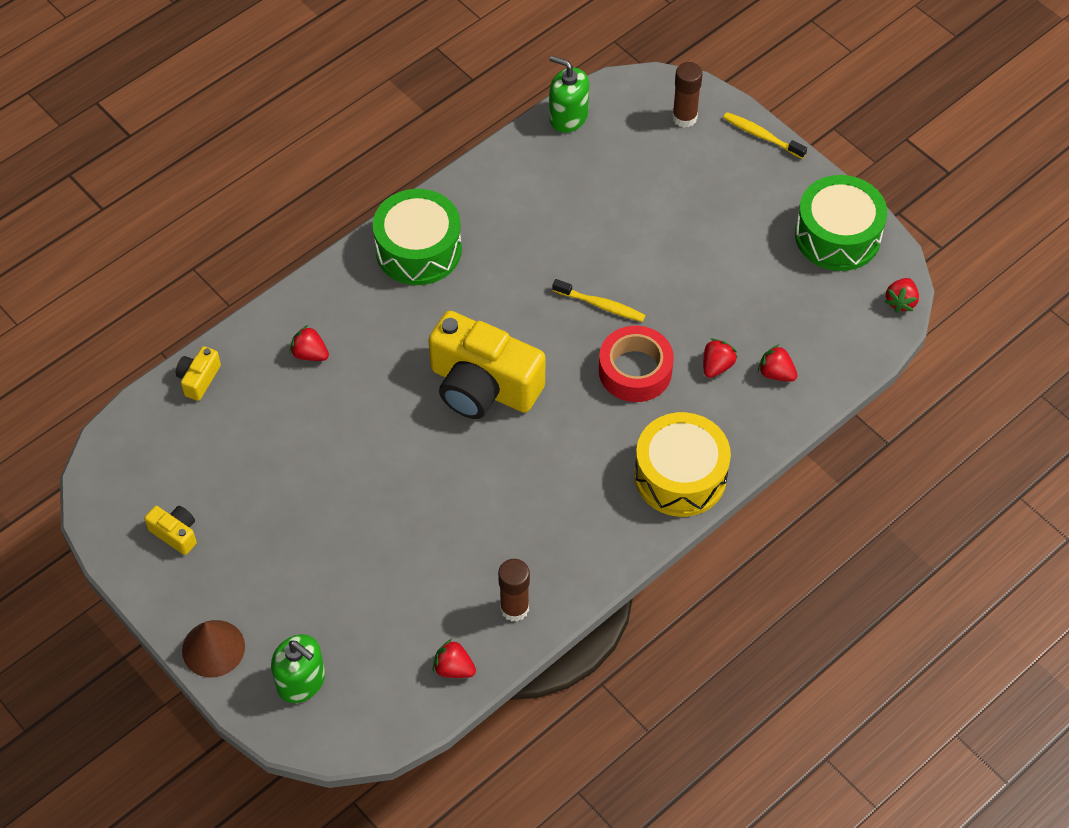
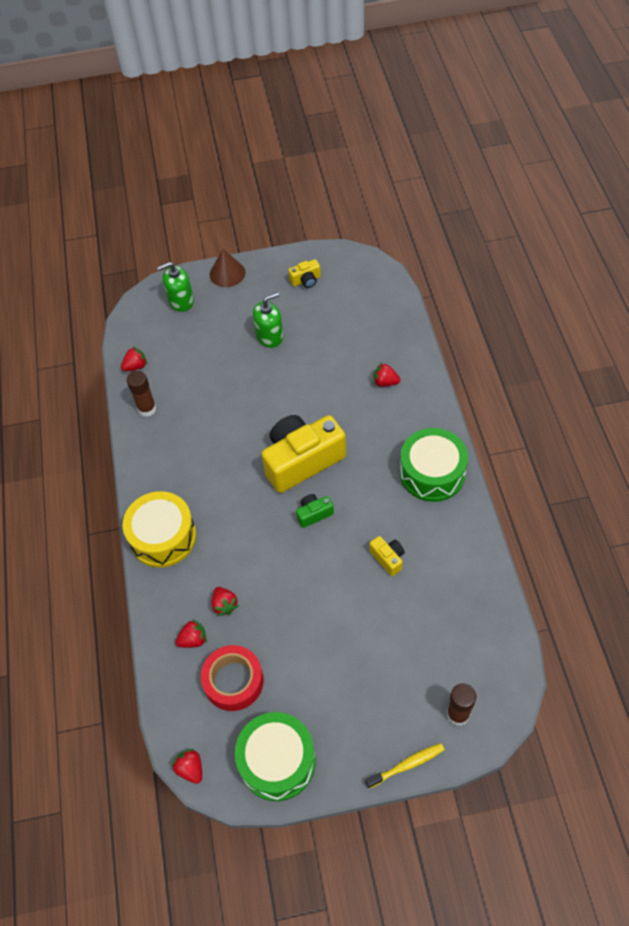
camera: 125 degrees right, 0 degrees up
(199, 379) = (401, 323): yellow camera -> yellow camera (388, 558)
(310, 354) = (385, 382): red strawberry -> red strawberry turned 135 degrees counterclockwise
(547, 338) = (314, 514): none -> green camera
(568, 117) = (503, 627): green soap dispenser -> green soap dispenser (270, 336)
(601, 305) = (319, 559): yellow toothbrush -> none
(635, 371) = (255, 552): red tape -> red tape (233, 681)

